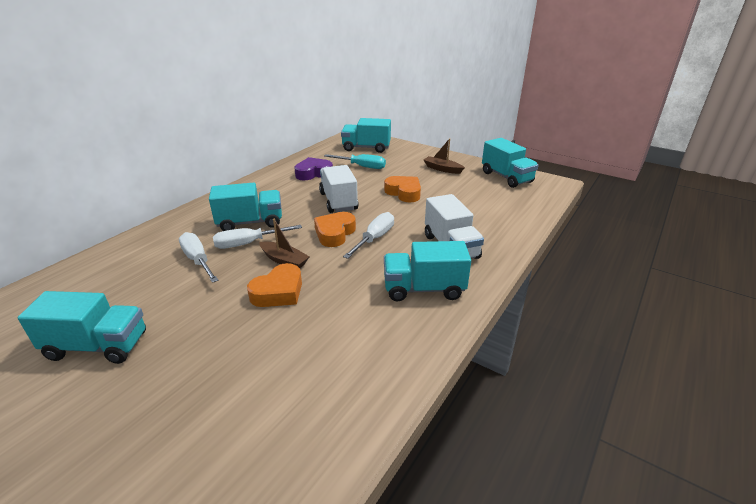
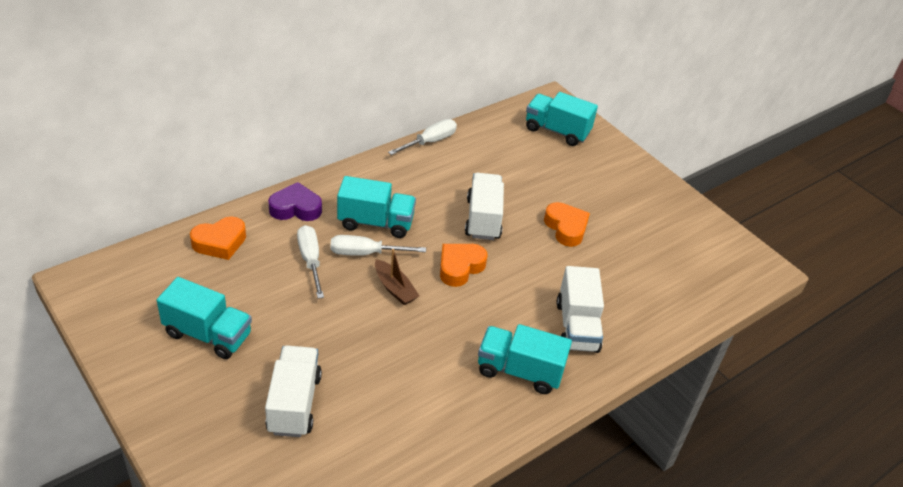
camera: 15 degrees right, 10 degrees up
(212, 382) = (294, 403): none -> white truck
(278, 292) = (377, 327): orange heart -> orange heart (220, 242)
(313, 173) = (472, 161): purple heart -> purple heart (295, 208)
(362, 166) = (536, 166): turquoise screwdriver -> none
(374, 238) = (499, 288): white screwdriver -> white screwdriver (430, 142)
(442, 169) = (635, 200): brown boat -> none
(506, 177) = (710, 240): turquoise truck -> none

